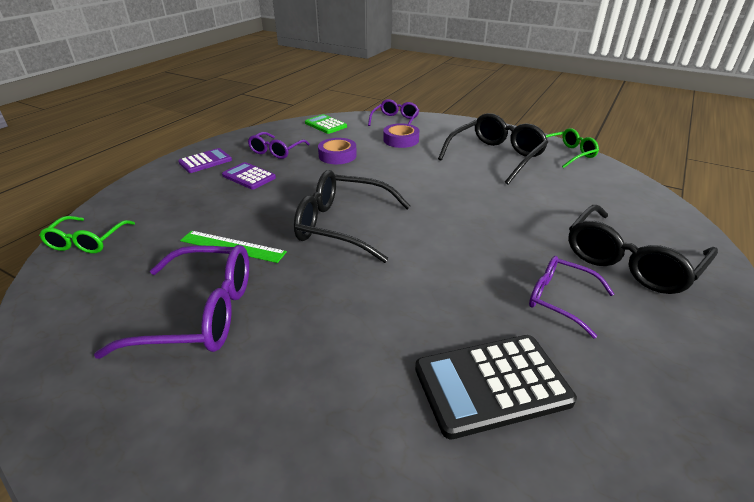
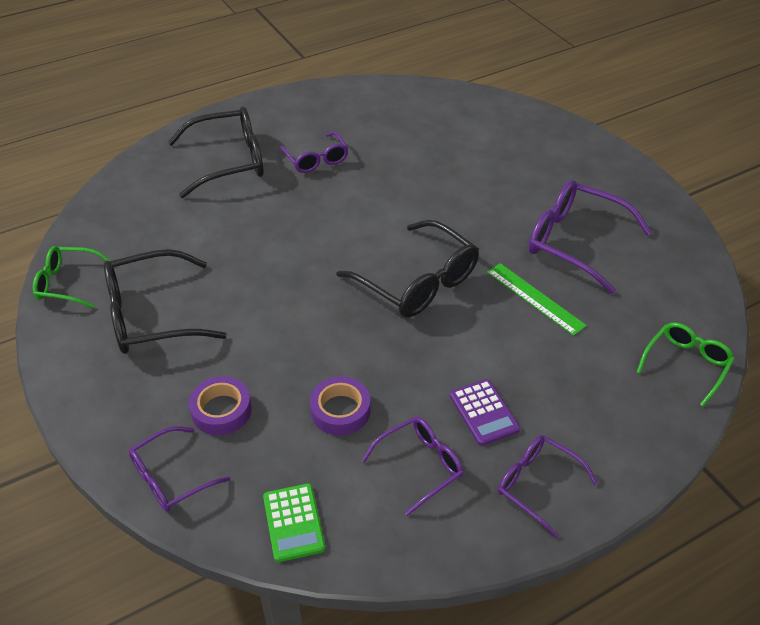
camera: 150 degrees left, 10 degrees up
(205, 161) = (537, 485): purple calculator -> purple glasses
(492, 385) = (412, 139): black calculator -> none

